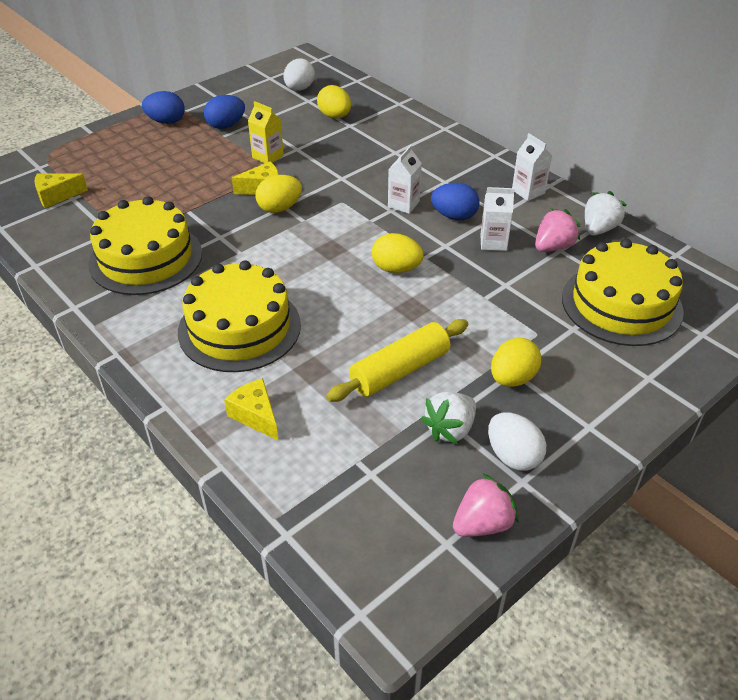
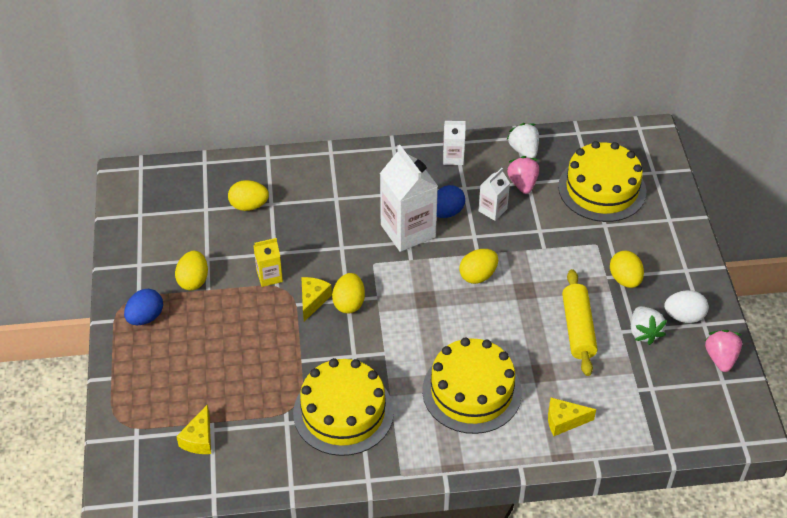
camera: 55 degrees left, 5 degrees up
(226, 125) = (193, 280): blue egg -> yellow egg
(299, 89) = (181, 205): white egg -> none
(403, 204) = (408, 231): white carton -> white carton, size x1.95

